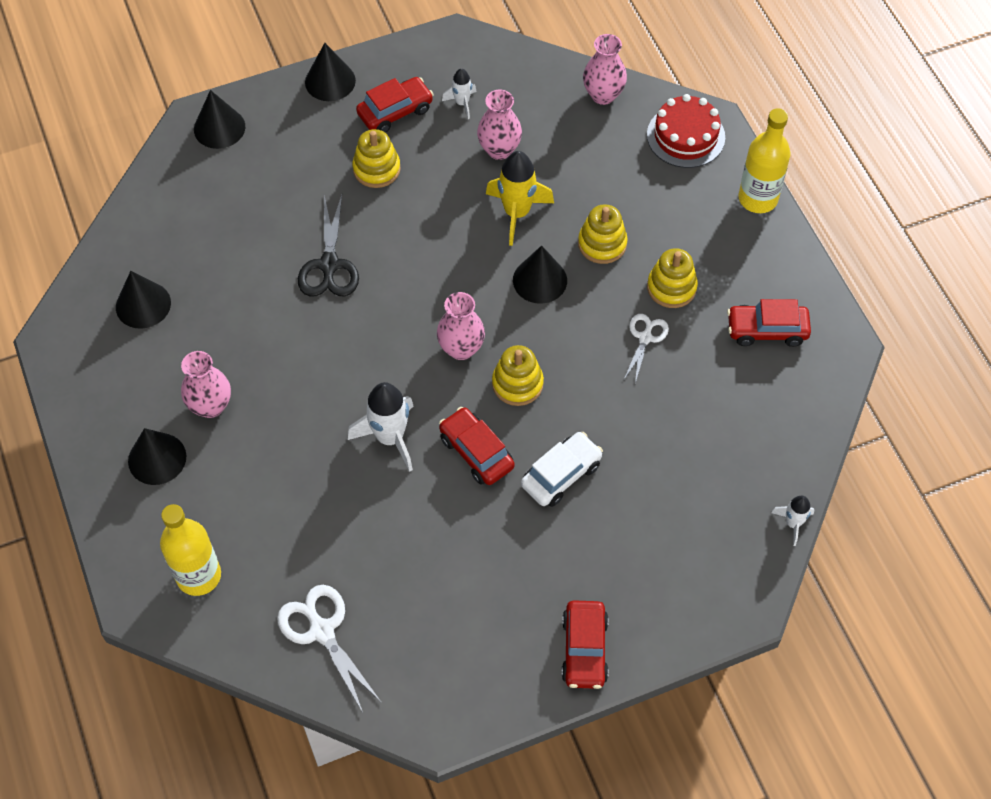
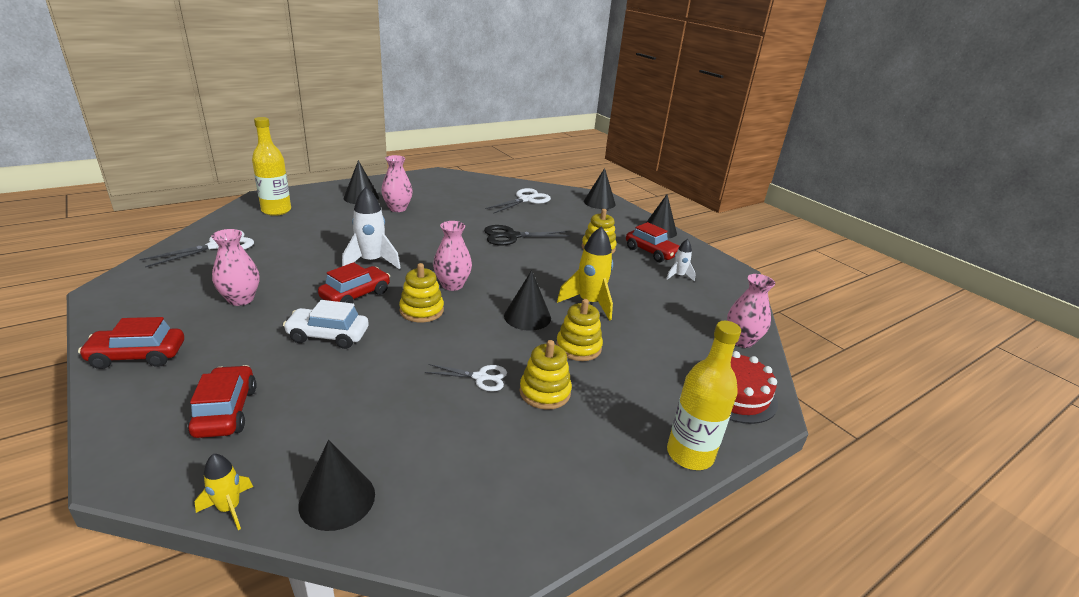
camera: 75 degrees right, 30 degrees down
(143, 305) = (466, 190): black cone -> black cone (337, 499)
(196, 226) = (525, 200): none -> white scissors
(499, 150) = (646, 293): pink vase -> pink vase (241, 299)
(561, 475) = (328, 336): white car -> white car turned 150 degrees clockwise
(766, 330) = (509, 470): red car -> red car (226, 411)
(793, 523) = (229, 508): white rocket -> yellow rocket

